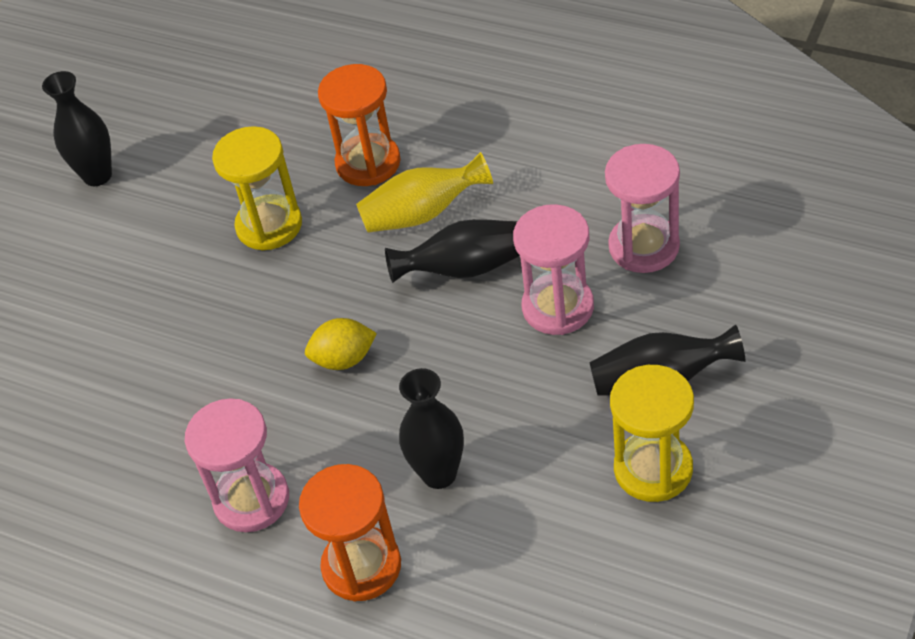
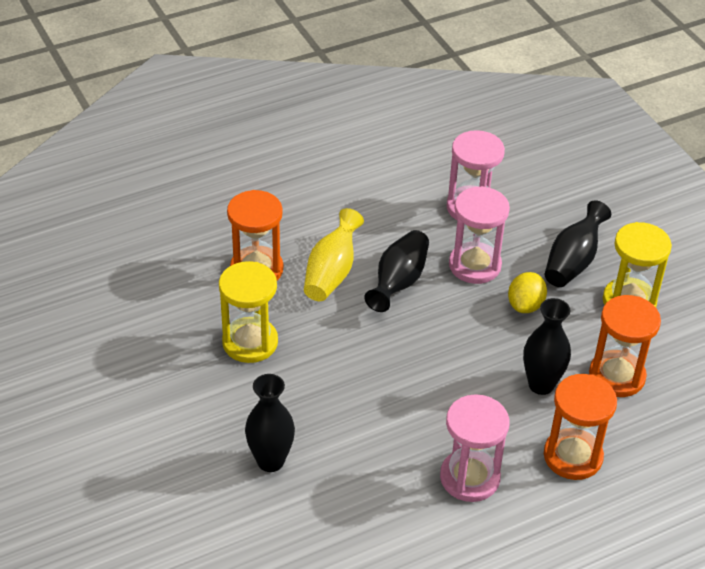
camera: 60 degrees left, 5 degrees down
(97, 175) = (84, 398): black vase -> black vase (270, 461)
(344, 359) = (406, 373): yellow lemon -> yellow lemon (525, 305)
(521, 530) = (616, 376): none -> orange hourglass

